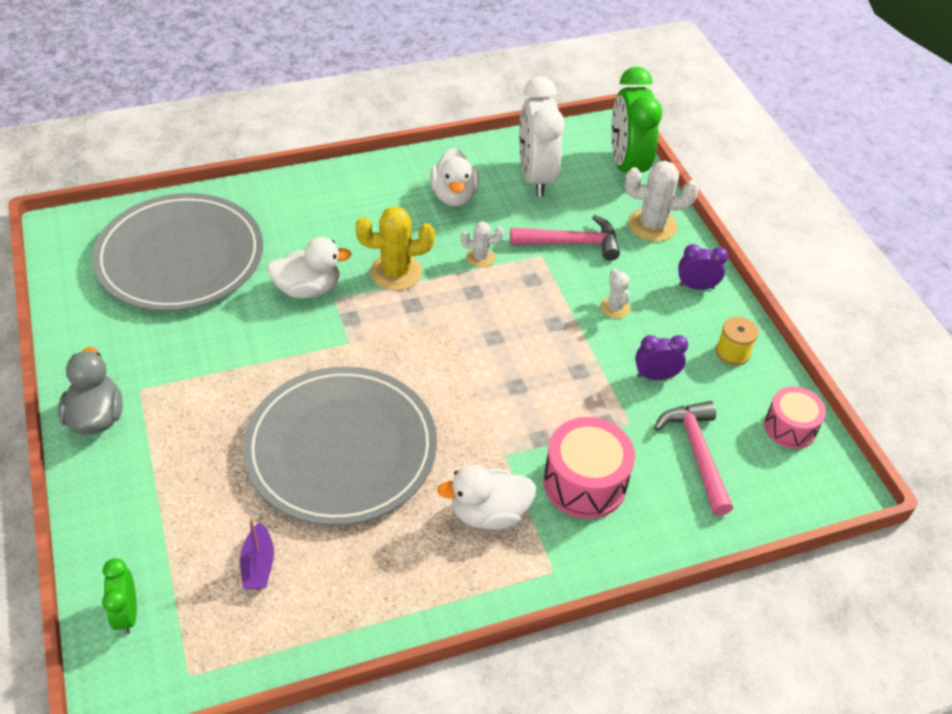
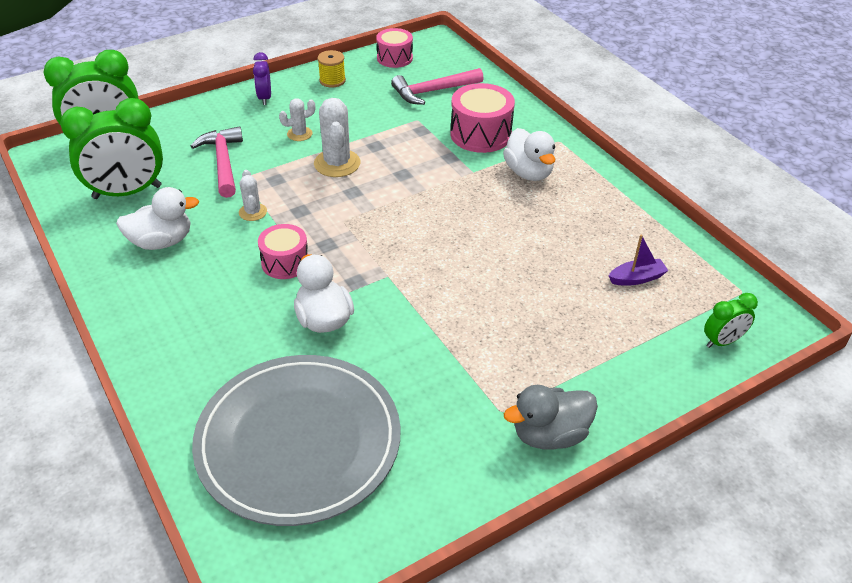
camera: 100 degrees left, 5 degrees down
(341, 449) = (507, 256): grey plate -> none
(396, 272) = (285, 262): yellow cactus -> pink drum
(535, 177) = (127, 192): white clock -> green clock
(652, 225) = (192, 122): white cactus -> white cactus (337, 163)
(655, 376) = (368, 111): purple clock -> none

